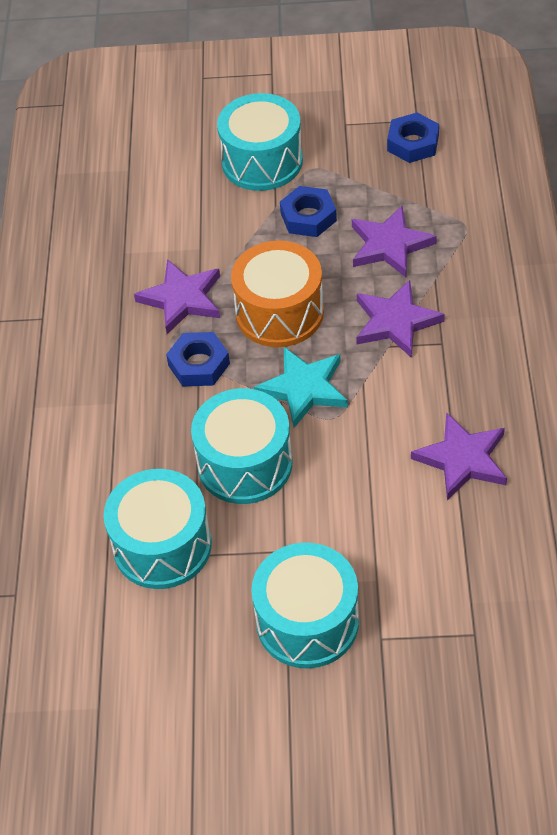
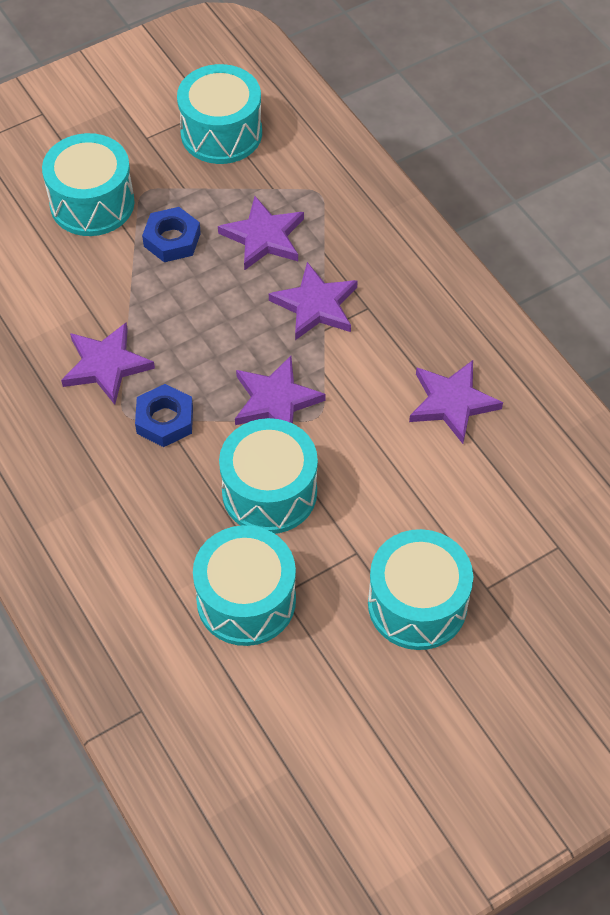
camera: 35 degrees left, 5 degrees up
(279, 313) = (206, 340): orange drum -> none
(304, 388) = (275, 400): turquoise star -> purple star
(413, 143) = (221, 133): blue nut -> turquoise drum

